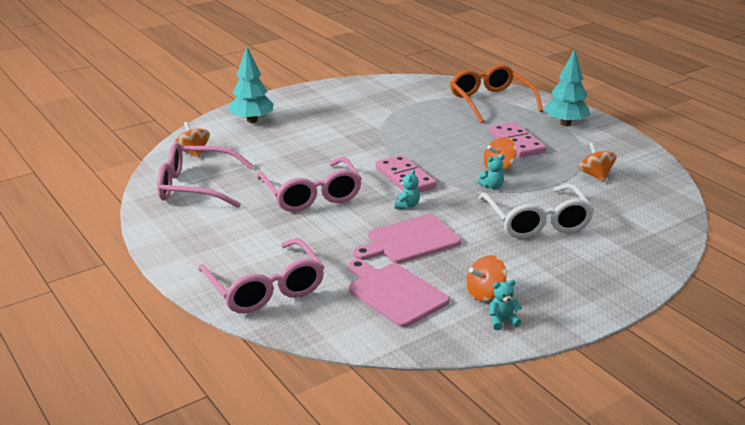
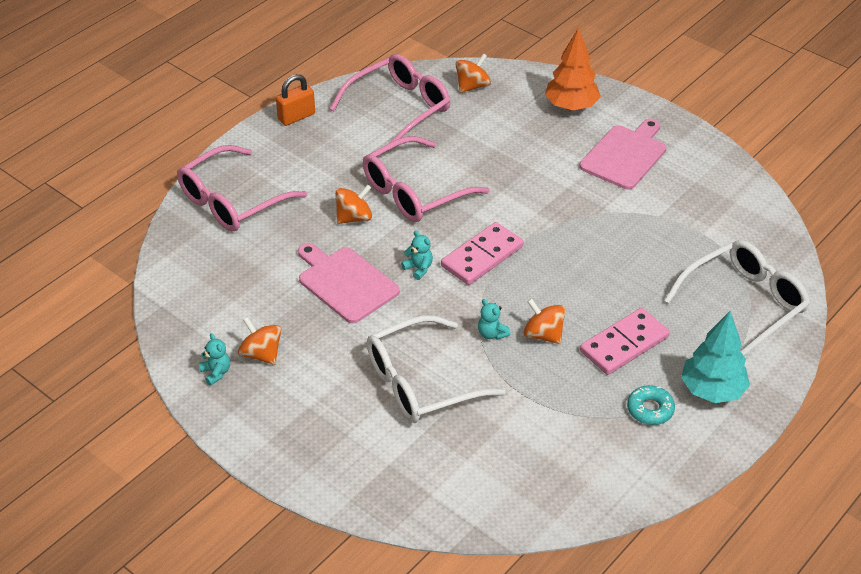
camera: 75 degrees right, 15 degrees up
(163, 238) = (296, 117): none -> orange padlock
(195, 186) = (400, 108): pink glasses -> pink glasses turned 60 degrees clockwise
(252, 120) = (571, 106): turquoise tree -> orange tree
(394, 293) = (245, 288): pink cutting board -> pink cutting board (625, 155)
(407, 205) = (418, 268): turquoise teddy bear -> turquoise teddy bear turned 135 degrees counterclockwise
(490, 101) = (745, 303): orange glasses -> white glasses
(579, 144) = (650, 409): none -> turquoise donut
(595, 175) = (563, 431): orange spinning top -> orange spinning top (354, 217)

